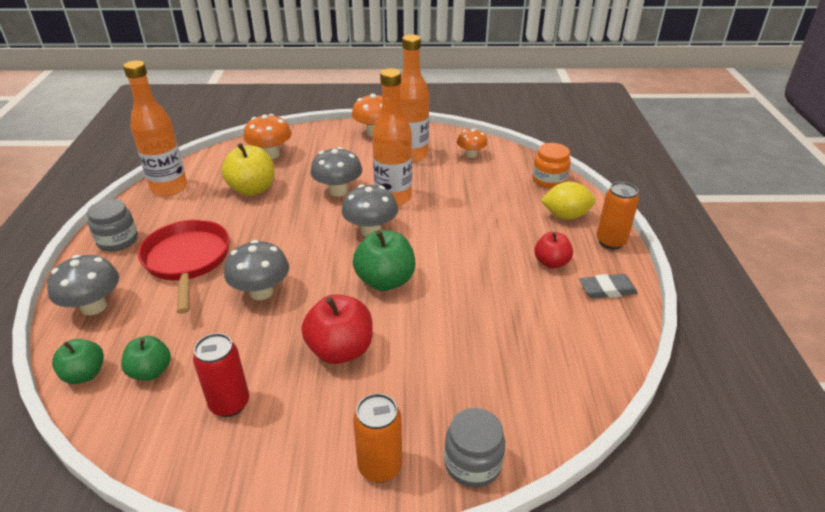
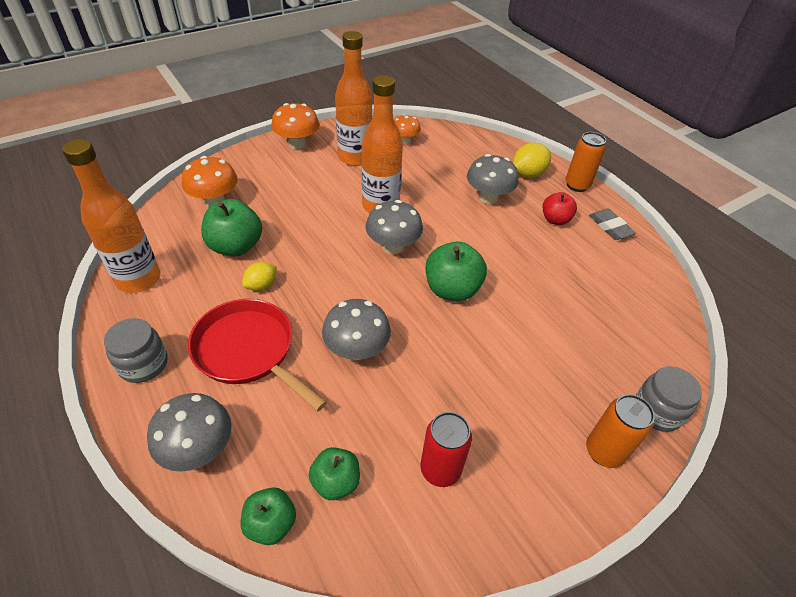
camera: 35 degrees left, 10 degrees up
(242, 221) = (261, 285): none -> yellow lemon
(252, 189) = (236, 246): yellow apple -> green apple
(338, 191) = (324, 217): grey mushroom -> grey mushroom (488, 197)
(340, 350) = (479, 370): red apple -> none
(549, 180) = (487, 146): orange jar -> none
(607, 290) = (610, 227): grey eraser -> grey eraser turned 75 degrees counterclockwise

